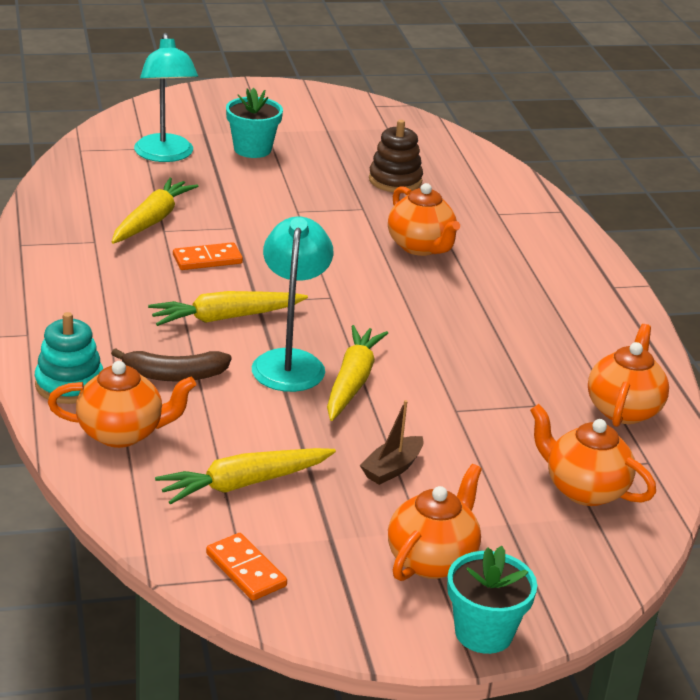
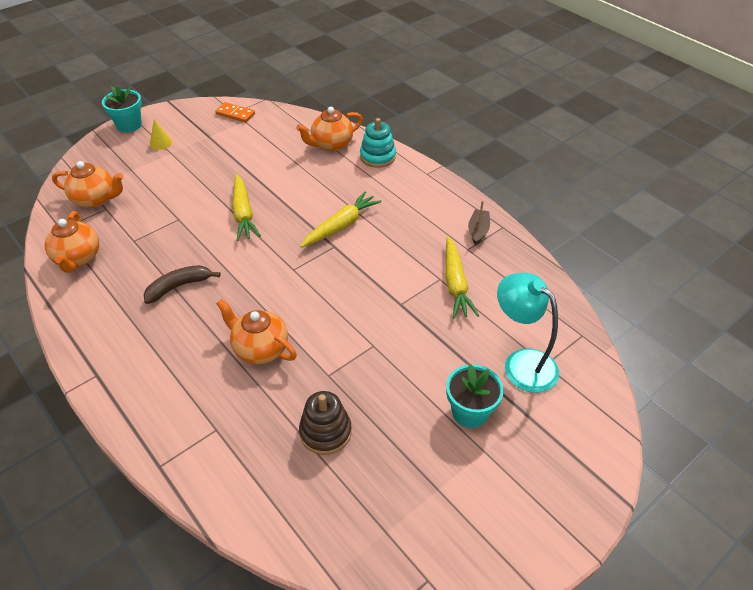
camera: 155 degrees right, 15 degrees up
(174, 375) = (335, 180): brown banana -> brown banana (179, 286)
(207, 259) = (390, 265): orange domino -> none
(244, 483) = (260, 144): yellow carrot -> none
(290, 362) = (284, 212): turquoise lamp -> none
(392, 468) = (197, 175): brown boat -> brown boat (478, 231)
(432, 560) = (160, 143): orange teapot -> yellow cone

